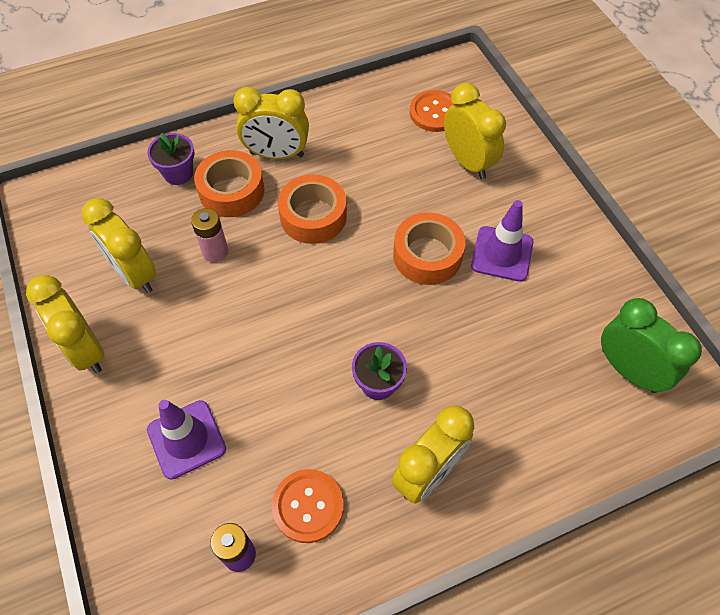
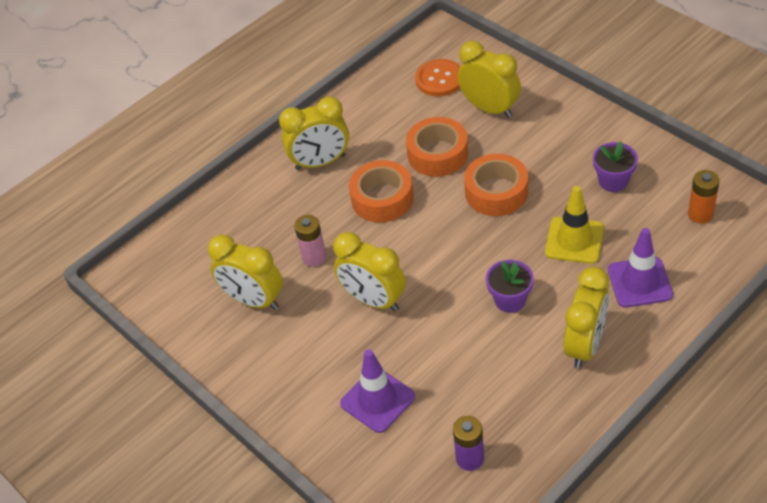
camera: 15 degrees left, 10 degrees down
(86, 349) = (249, 372): yellow clock -> yellow clock (373, 300)
(178, 173) = (241, 209): purple flower pot -> purple flower pot (613, 181)
(231, 191) = (298, 205): orange tape -> orange tape (438, 154)
(308, 506) = (504, 405): orange button -> none
(479, 343) = (574, 240): none -> yellow traffic cone
(502, 254) = (557, 168): purple traffic cone -> purple traffic cone (639, 282)
(628, 370) = (700, 214): green clock -> orange battery

